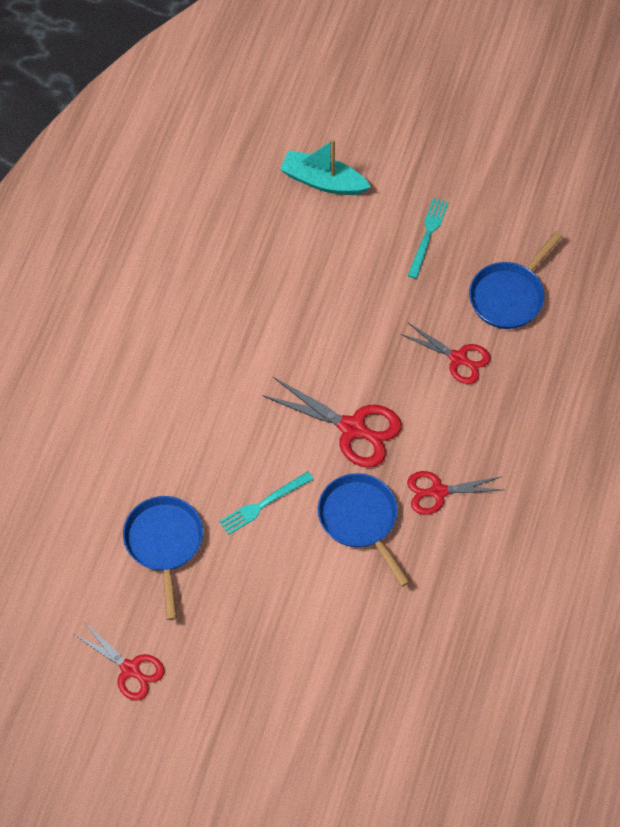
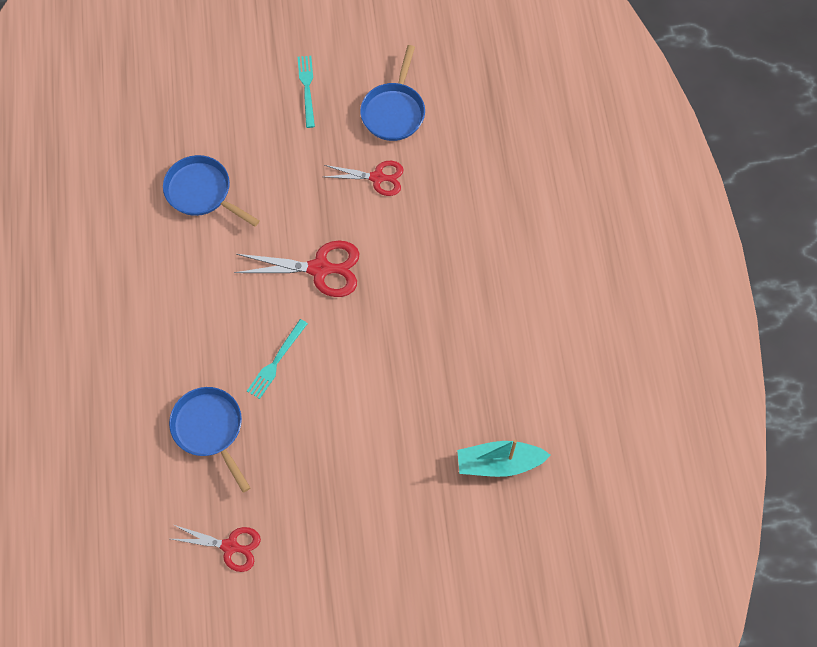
camera: 25 degrees left, 5 degrees up
(323, 181) = (202, 78): turquoise boat -> turquoise boat (499, 463)
(360, 520) = (361, 340): blue pan -> blue pan (202, 192)
(438, 492) = (411, 291): red scissors -> none

